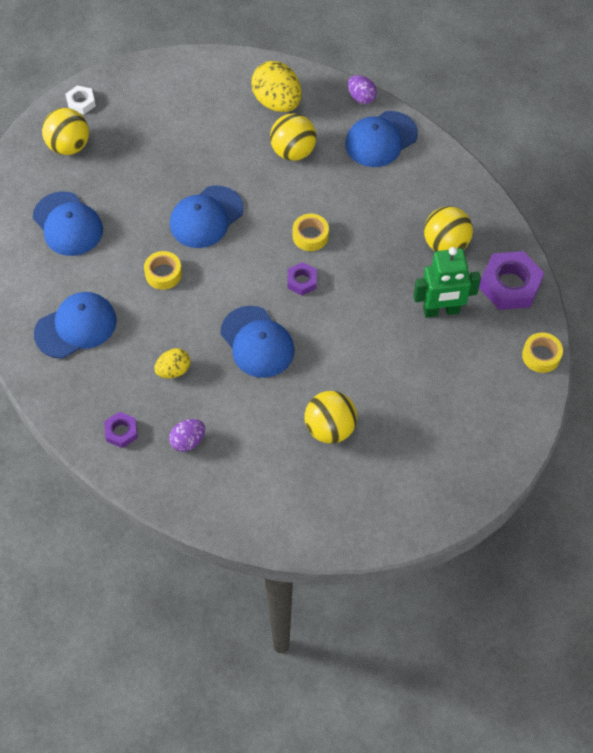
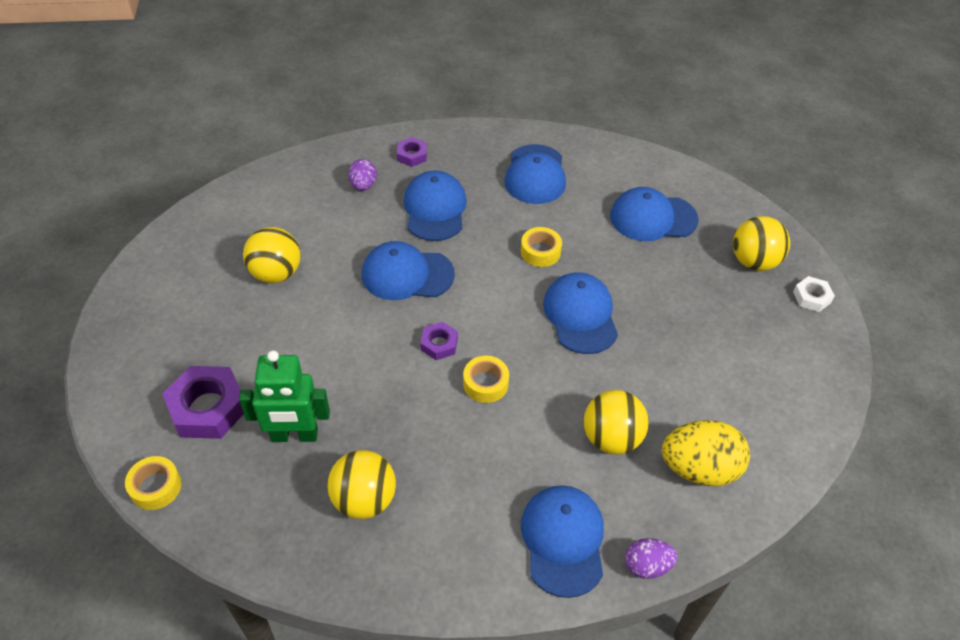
camera: 125 degrees right, 10 degrees down
(173, 370) = (435, 209): yellow egg -> blue cap
(441, 311) = (294, 435): green robot -> green robot turned 120 degrees counterclockwise
(509, 285) = (257, 524): purple nut -> purple nut (208, 408)

